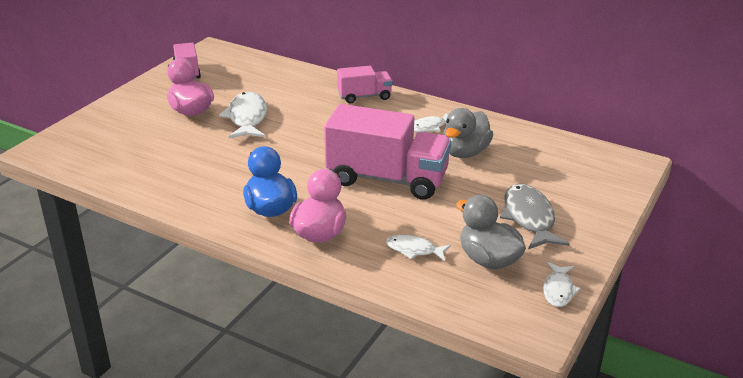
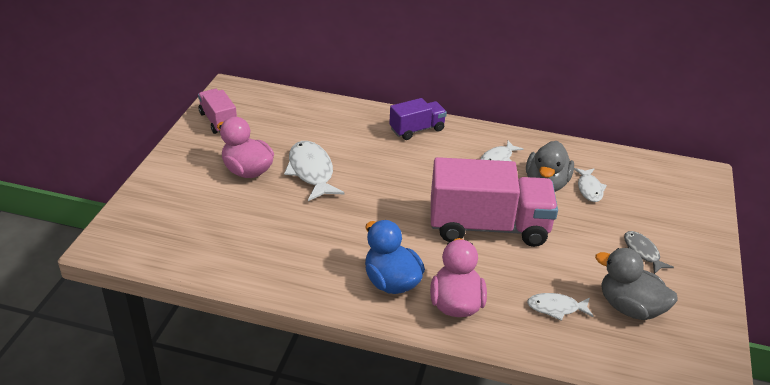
camera: 15 degrees left, 5 degrees up
(364, 96) = (417, 130): pink truck -> purple truck
(529, 218) = (642, 252): grey fish -> grey fish, size x0.58
(558, 290) = (709, 331): white fish -> white fish (589, 189)

